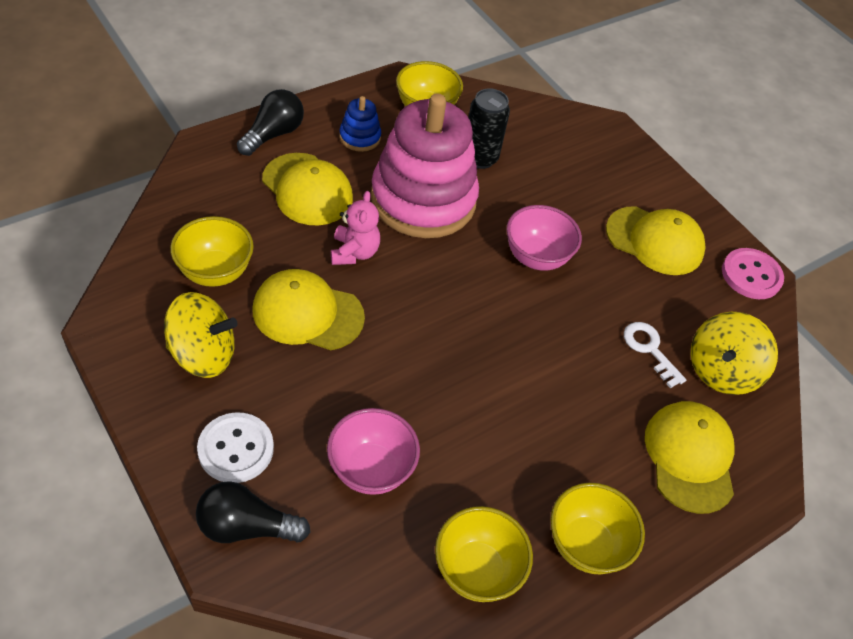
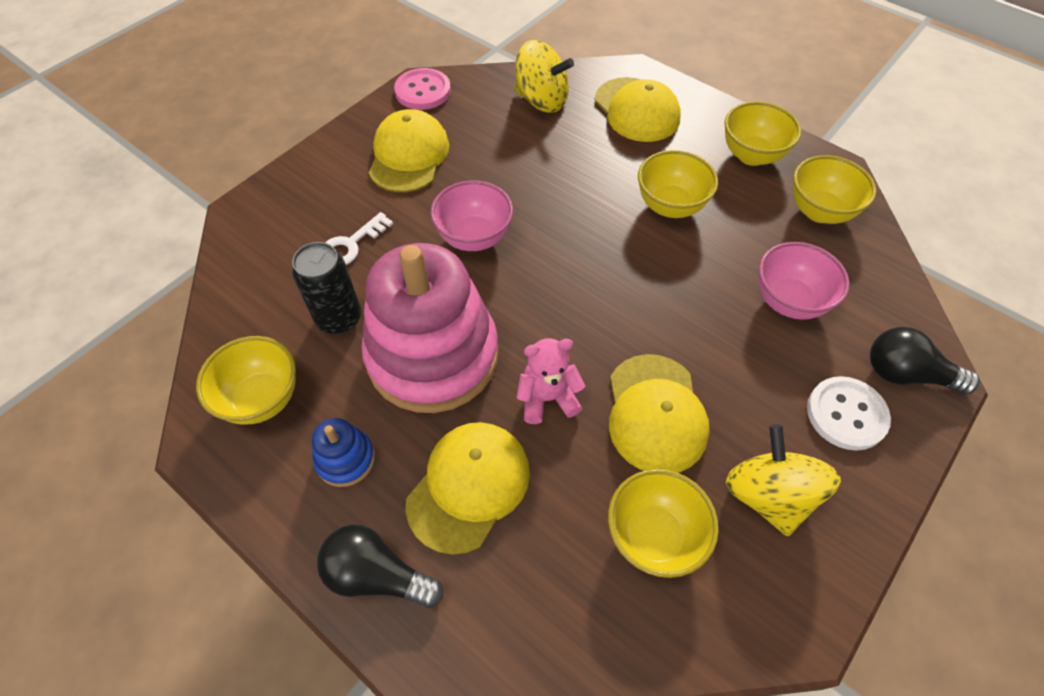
camera: 100 degrees left, 5 degrees up
(246, 527) = (906, 374): black light bulb -> black light bulb turned 120 degrees clockwise
(529, 424) = (670, 206): none -> yellow bowl
(650, 350) = (544, 143): white key -> white key (351, 244)
(689, 457) = (637, 110): yellow cap -> yellow cap turned 105 degrees counterclockwise

